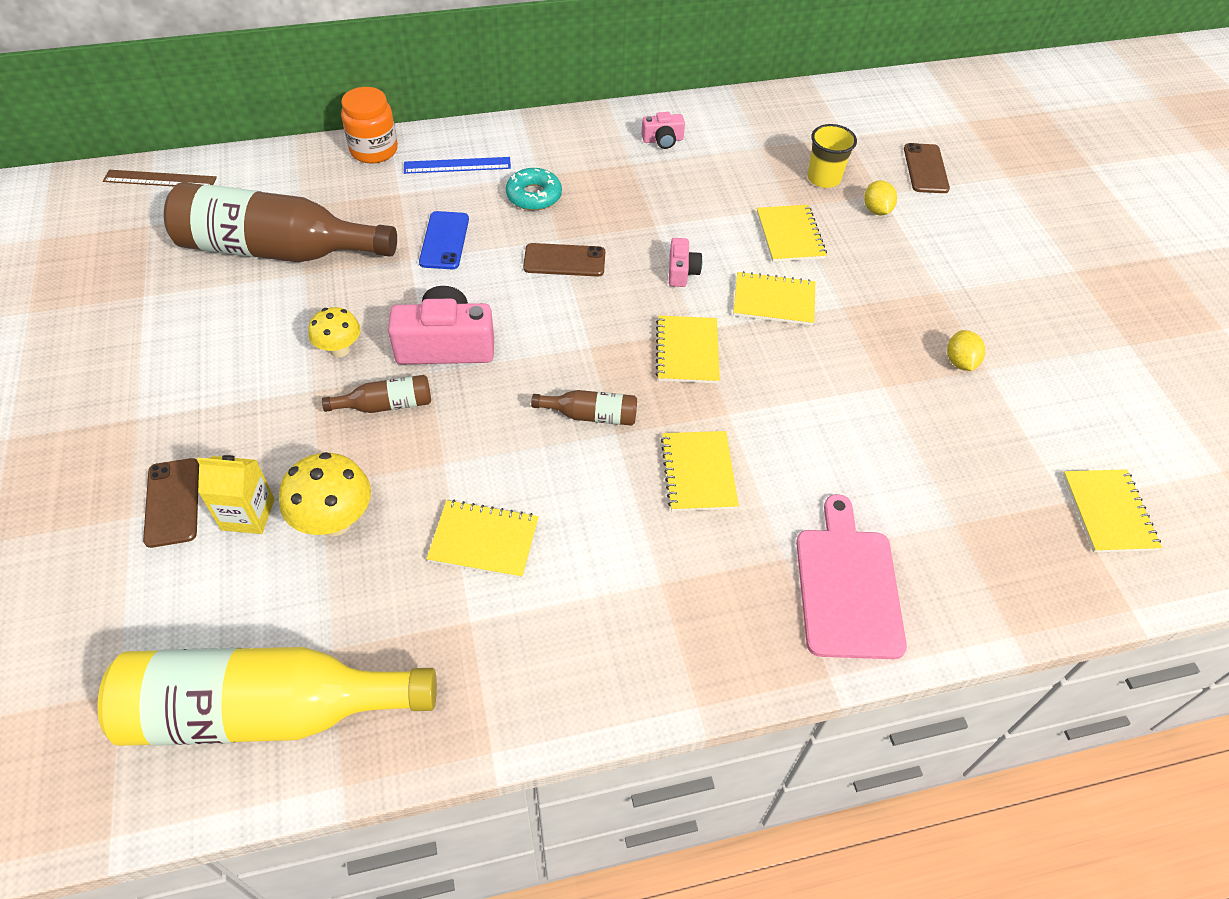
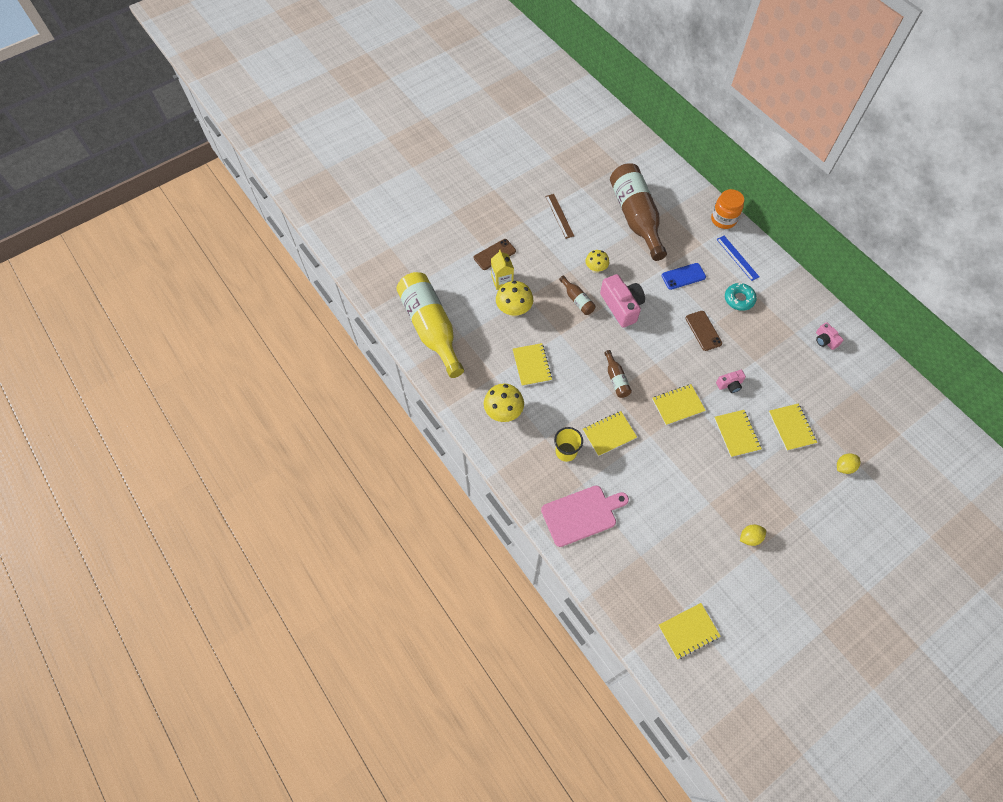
camera: 70 degrees right, 10 degrees up
(160, 179) = (648, 153): brown ruler -> brown ruler (559, 216)
(565, 638) = (503, 412): none -> yellow mushroom
(790, 235) = (791, 427): yellow notebook -> yellow notebook turned 75 degrees counterclockwise
(823, 178) = (852, 431): yellow cup -> yellow cup (566, 452)
(925, 169) = (902, 486): brown phone -> none

